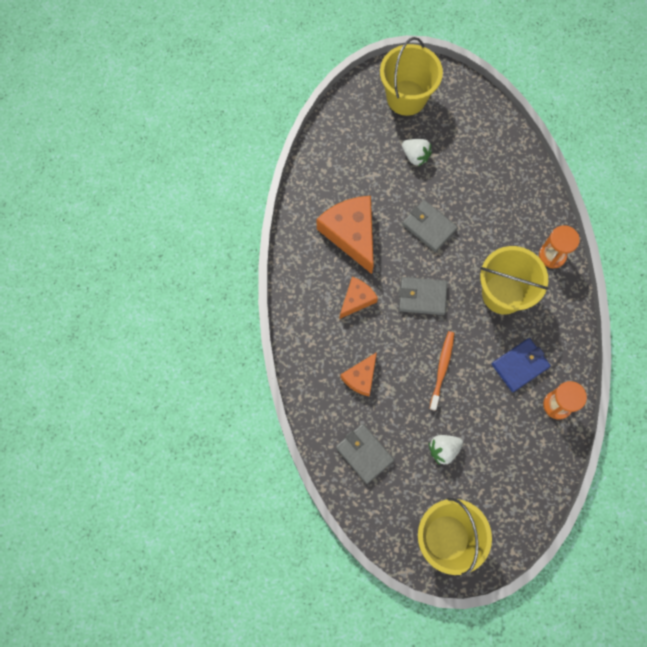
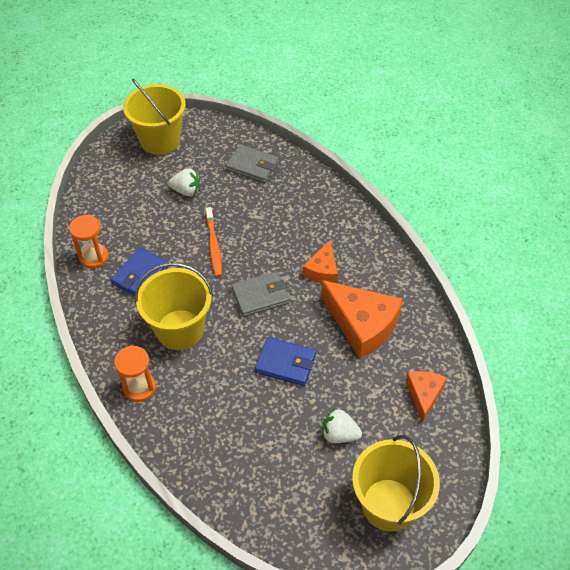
camera: 155 degrees right, 20 degrees down
(361, 377) = (284, 213): orange cheese -> orange cheese (424, 395)
(429, 227) = (285, 363): grey wallet -> blue wallet
(443, 450) = (186, 191): white strawberry -> white strawberry turned 60 degrees clockwise

